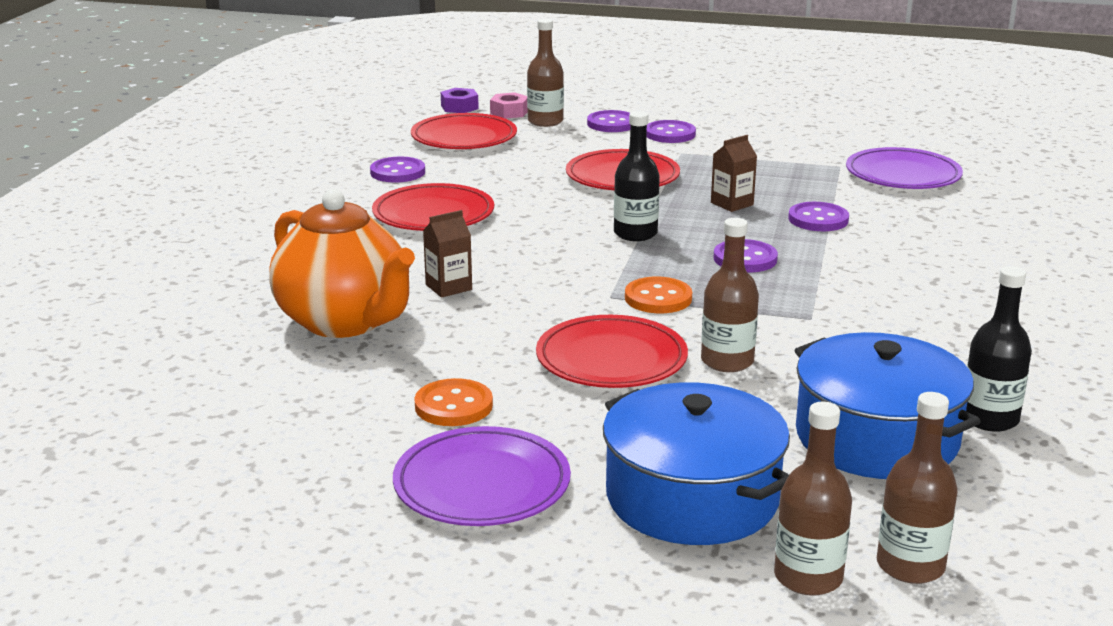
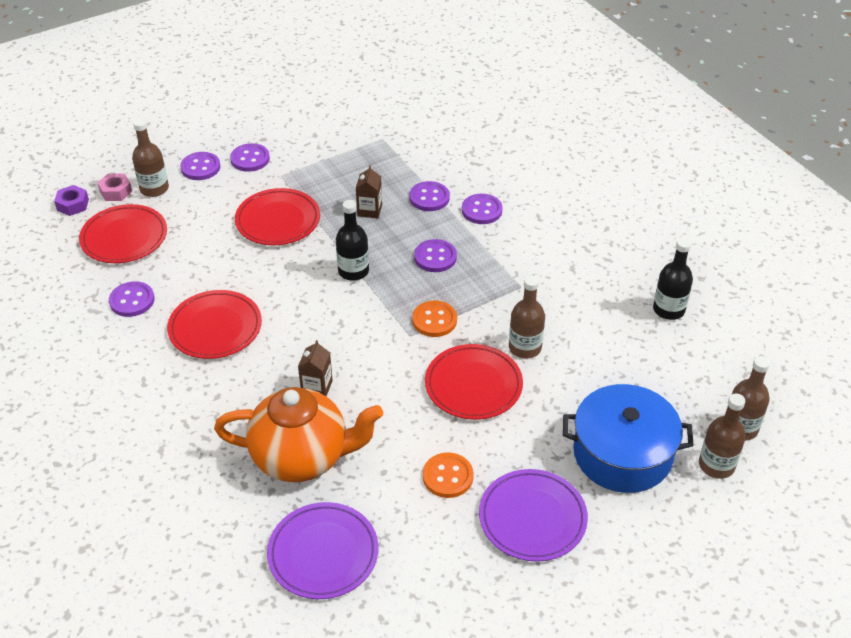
camera: 45 degrees left, 20 degrees up
(867, 249) = (481, 210): none -> purple button
(876, 438) = (643, 356): blue pot -> none
(903, 175) = (423, 129): purple plate -> purple plate (323, 553)

